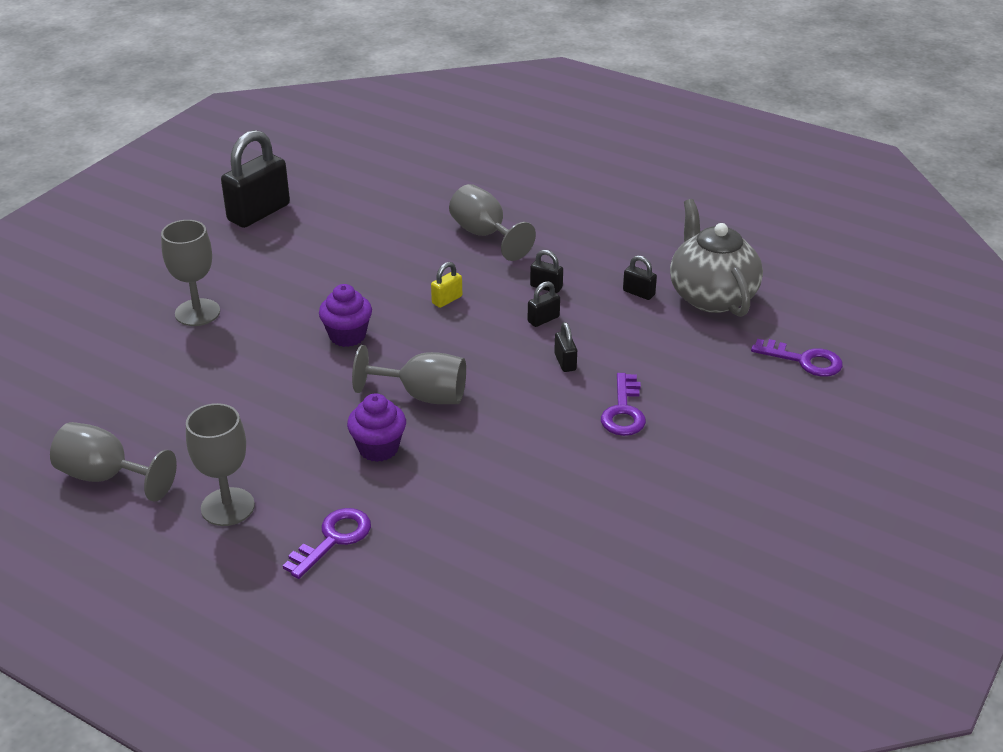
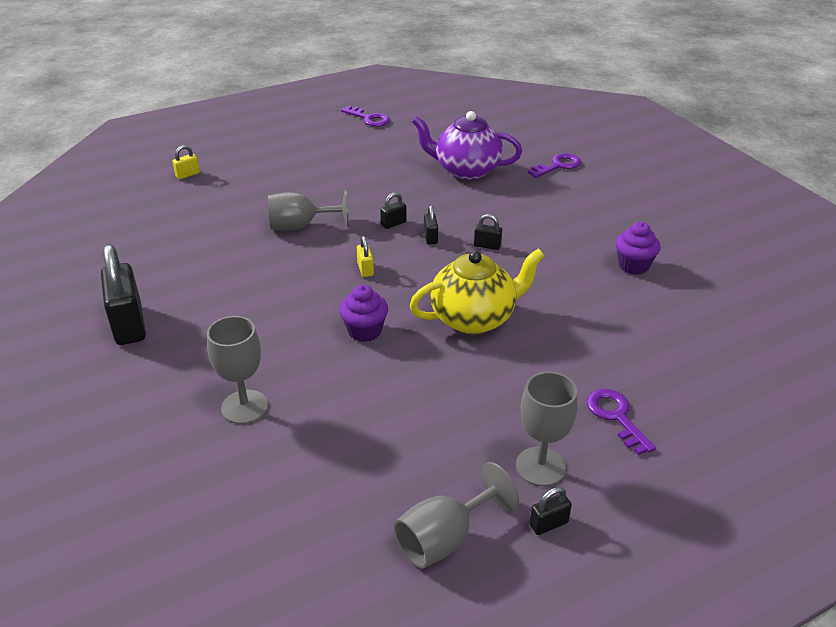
camera: 60 degrees left, 0 degrees up
(378, 448) = (521, 360): purple cupcake -> purple cupcake (633, 266)
(423, 396) = (474, 318): grey goblet -> yellow teapot
(509, 138) = (187, 175): none -> yellow padlock
(623, 411) = (558, 242): purple key -> purple key (369, 119)
(638, 293) = (437, 193): black padlock -> black padlock (548, 524)
(711, 296) = (466, 170): grey teapot -> purple teapot

